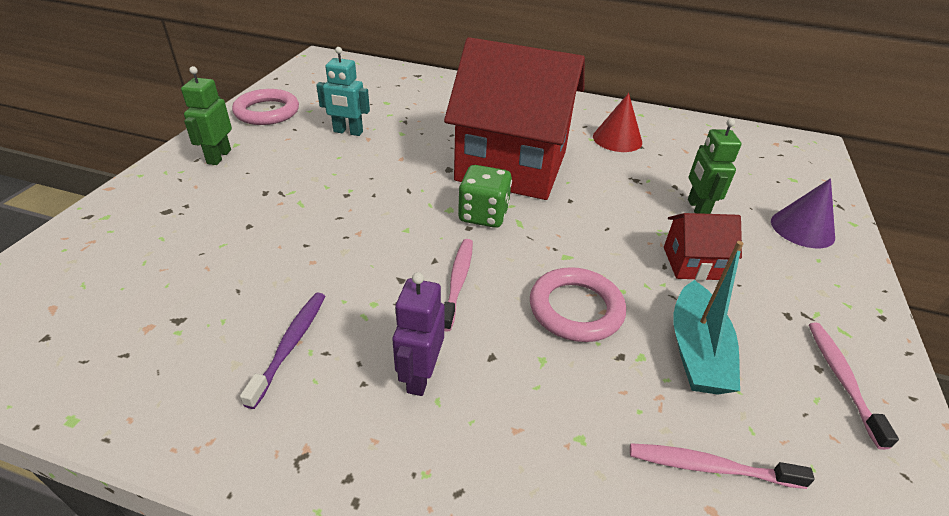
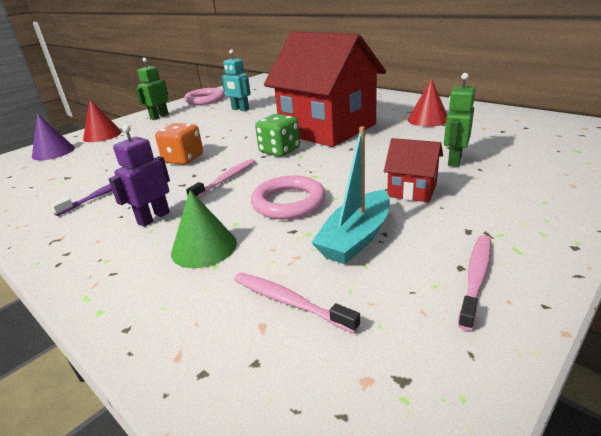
camera: 30 degrees right, 10 degrees down
(147, 210) = (102, 135): none -> red cone
(354, 249) = (183, 159): none -> orange dice
(540, 412) = (204, 247): none -> green cone
(802, 229) = (549, 181): purple cone -> purple cone (53, 152)

